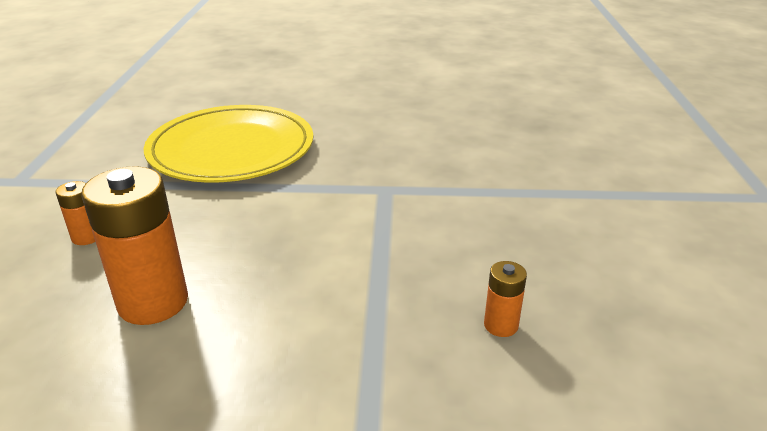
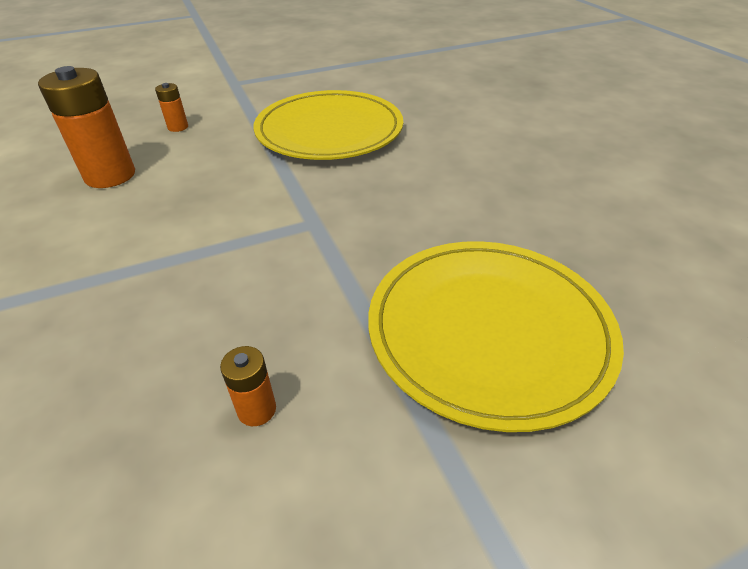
camera: 65 degrees right, 10 degrees up
(501, 325) = (102, 357): orange battery -> orange battery (257, 409)
(557, 155) = (488, 331): none -> yellow plate

